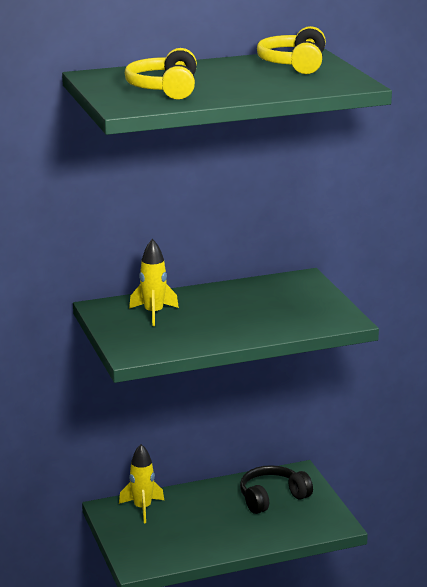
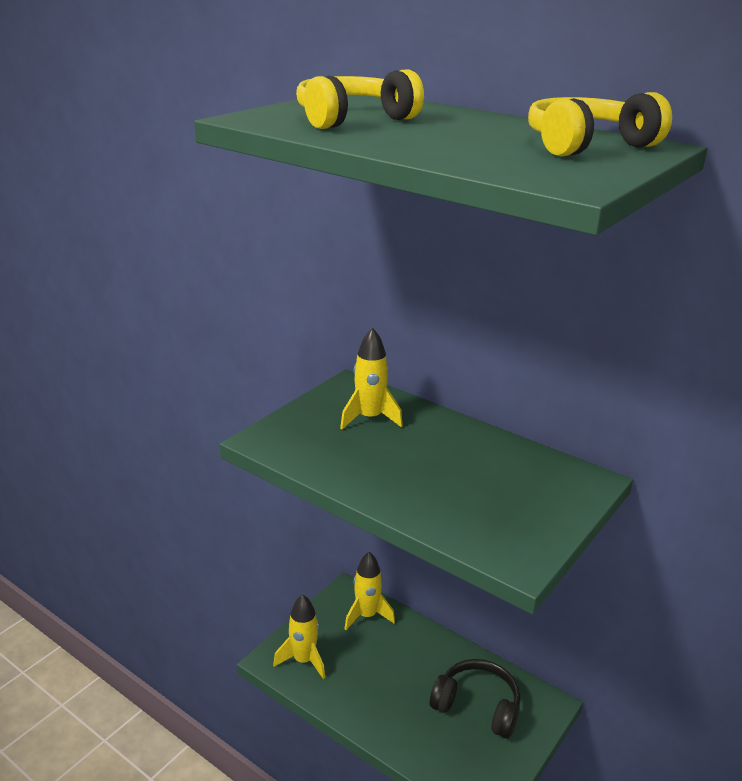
camera: 55 degrees right, 5 degrees up
(153, 552) = (303, 660): none -> yellow rocket

